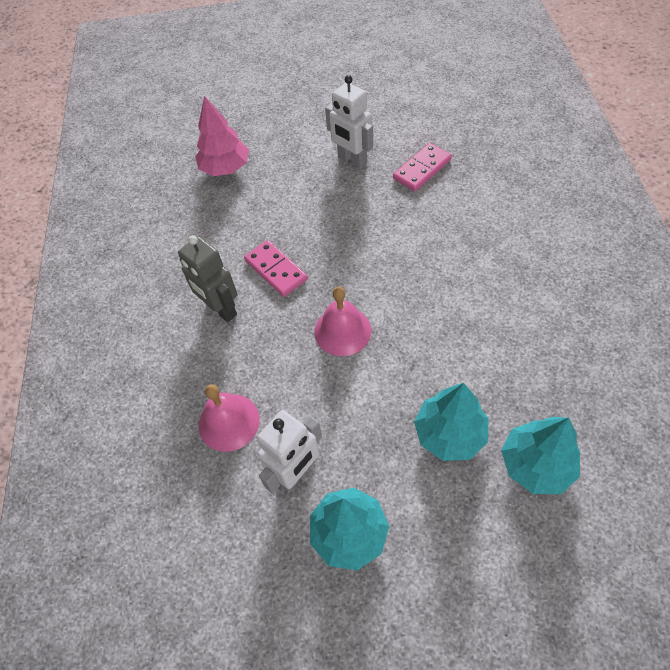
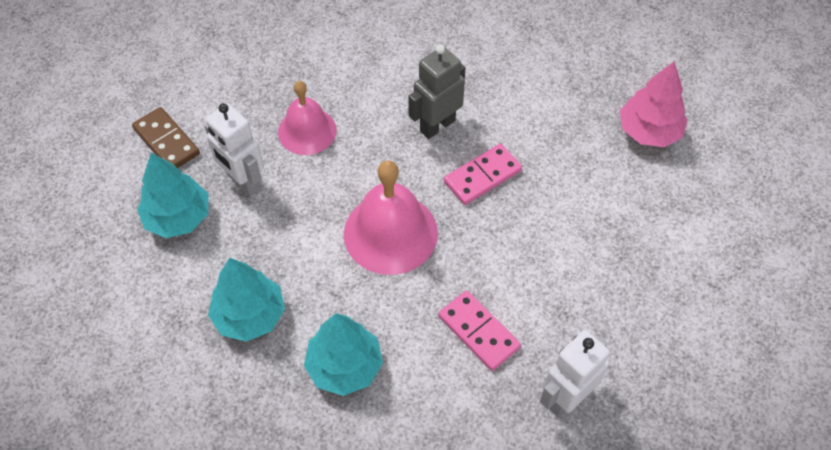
camera: 90 degrees right, 0 degrees up
(246, 575) = (166, 141): none -> brown domino
(342, 331) = (390, 233): pink bell -> pink bell, size x1.50
(352, 160) = (656, 270): white robot -> white robot (566, 397)
(422, 169) = (634, 353): pink domino -> pink domino (479, 331)
(536, 464) = (197, 389): turquoise tree -> turquoise tree (345, 366)

